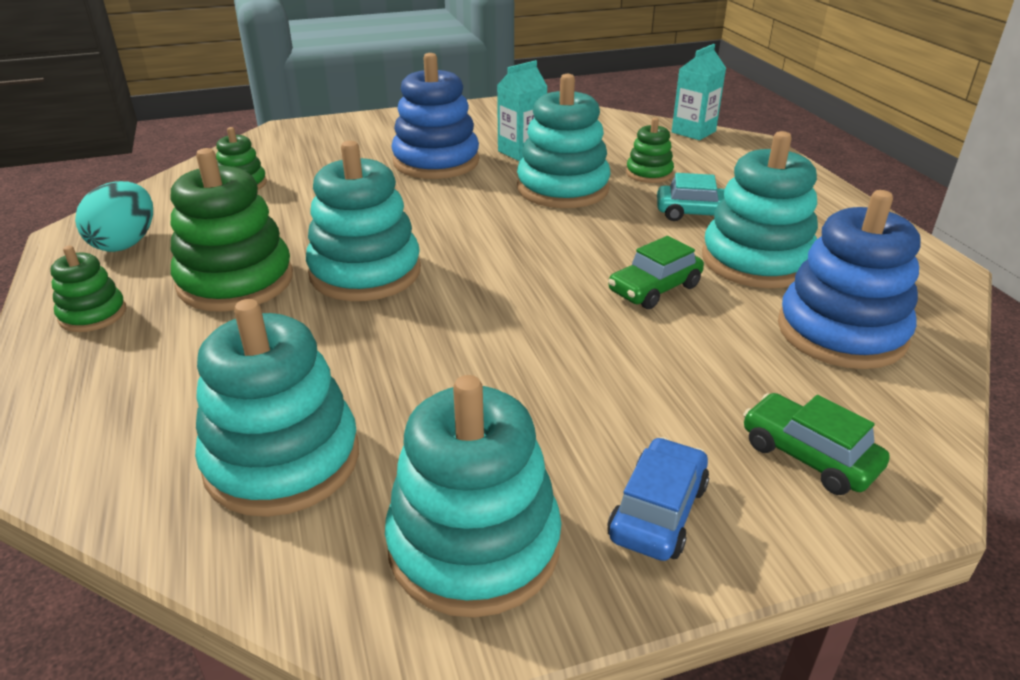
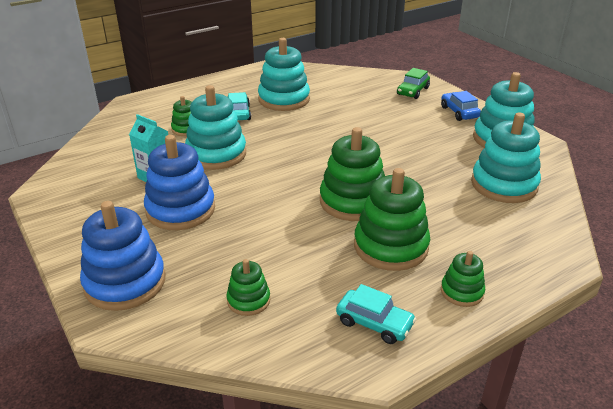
camera: 105 degrees left, 0 degrees up
(125, 243) = (374, 323): turquoise egg -> turquoise car
(365, 272) = (353, 201): turquoise stacking toy -> green stacking toy
(654, 289) = (322, 120): green car -> none
(658, 511) = (459, 112): blue car -> blue car turned 60 degrees clockwise
(693, 132) = (112, 119): turquoise carton -> none
(841, 332) = (334, 85): blue stacking toy -> blue stacking toy (125, 282)

